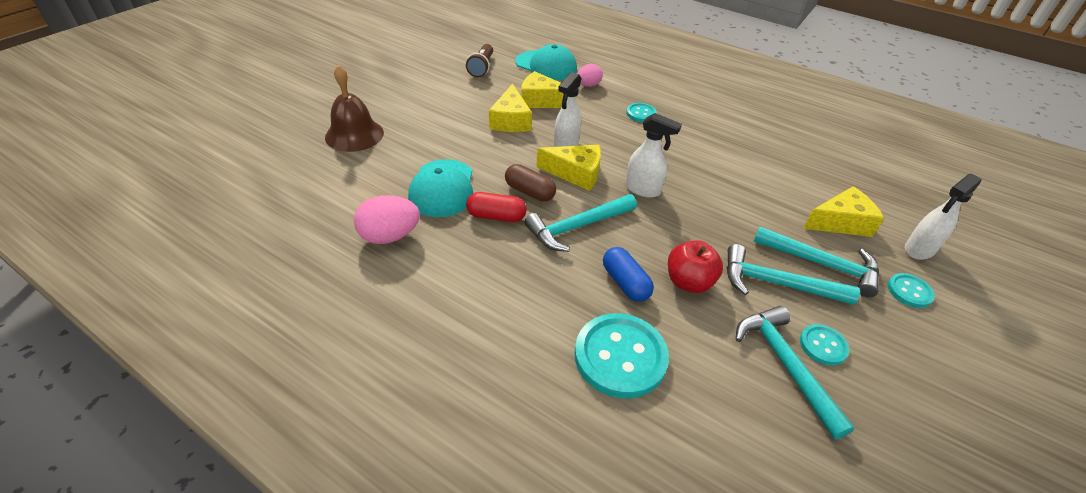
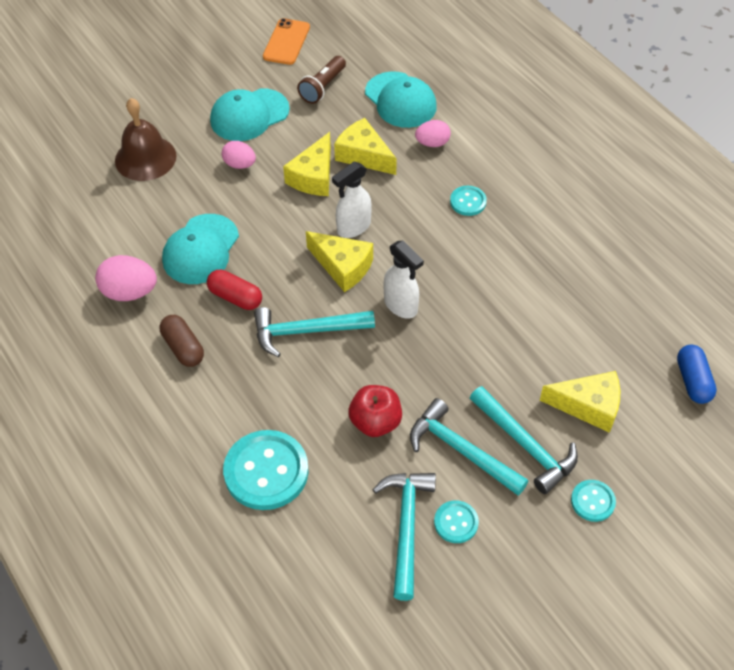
camera: 25 degrees right, 10 degrees up
(432, 92) = (249, 115): none -> turquoise cap
(436, 47) = (286, 42): none -> orange phone
(443, 124) = (240, 164): none -> pink egg
(529, 192) = (283, 277): brown capsule -> brown capsule (183, 348)
(625, 283) = (314, 404): blue capsule -> blue capsule (693, 381)
(919, 250) = (648, 462): white spray bottle -> none

